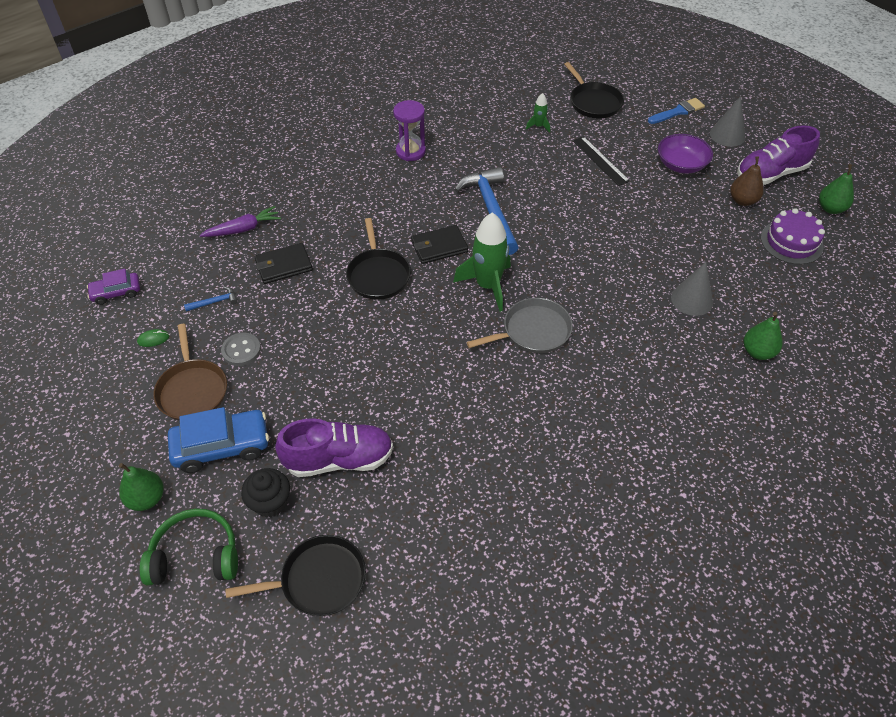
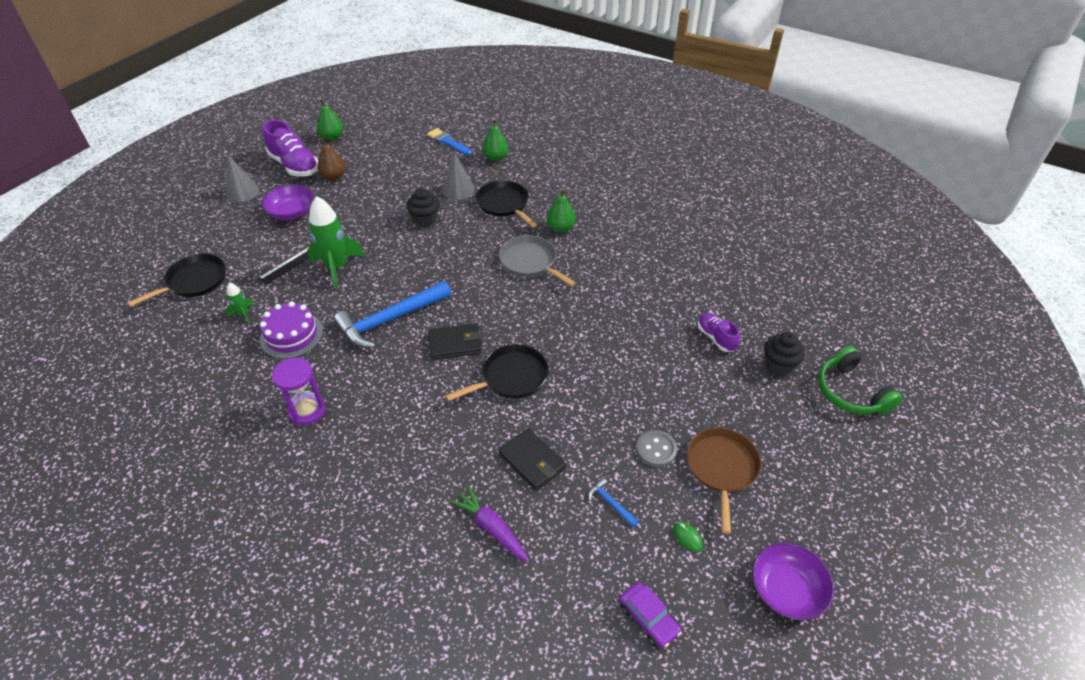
camera: 110 degrees left, 5 degrees down
(68, 383) = (786, 590): none -> purple bowl
(147, 498) = (837, 448): green pear -> green pear (560, 228)
(192, 390) = (721, 468): brown pan -> brown pan turned 45 degrees counterclockwise
(222, 446) = (758, 418): blue car -> none
(319, 580) = (809, 317): black pan -> black pan (504, 204)
(339, 459) = (716, 338): purple shoe -> purple shoe, size x0.57
(439, 247) = (455, 344): black wallet -> black wallet turned 60 degrees counterclockwise
(488, 286) = (492, 299): green rocket -> green rocket (337, 267)
(639, 260) = (425, 220): none -> black cupcake
(678, 111) = (207, 224): blue brush -> blue brush (448, 142)
(791, 242) = (377, 151): purple cake -> purple cake (291, 335)

